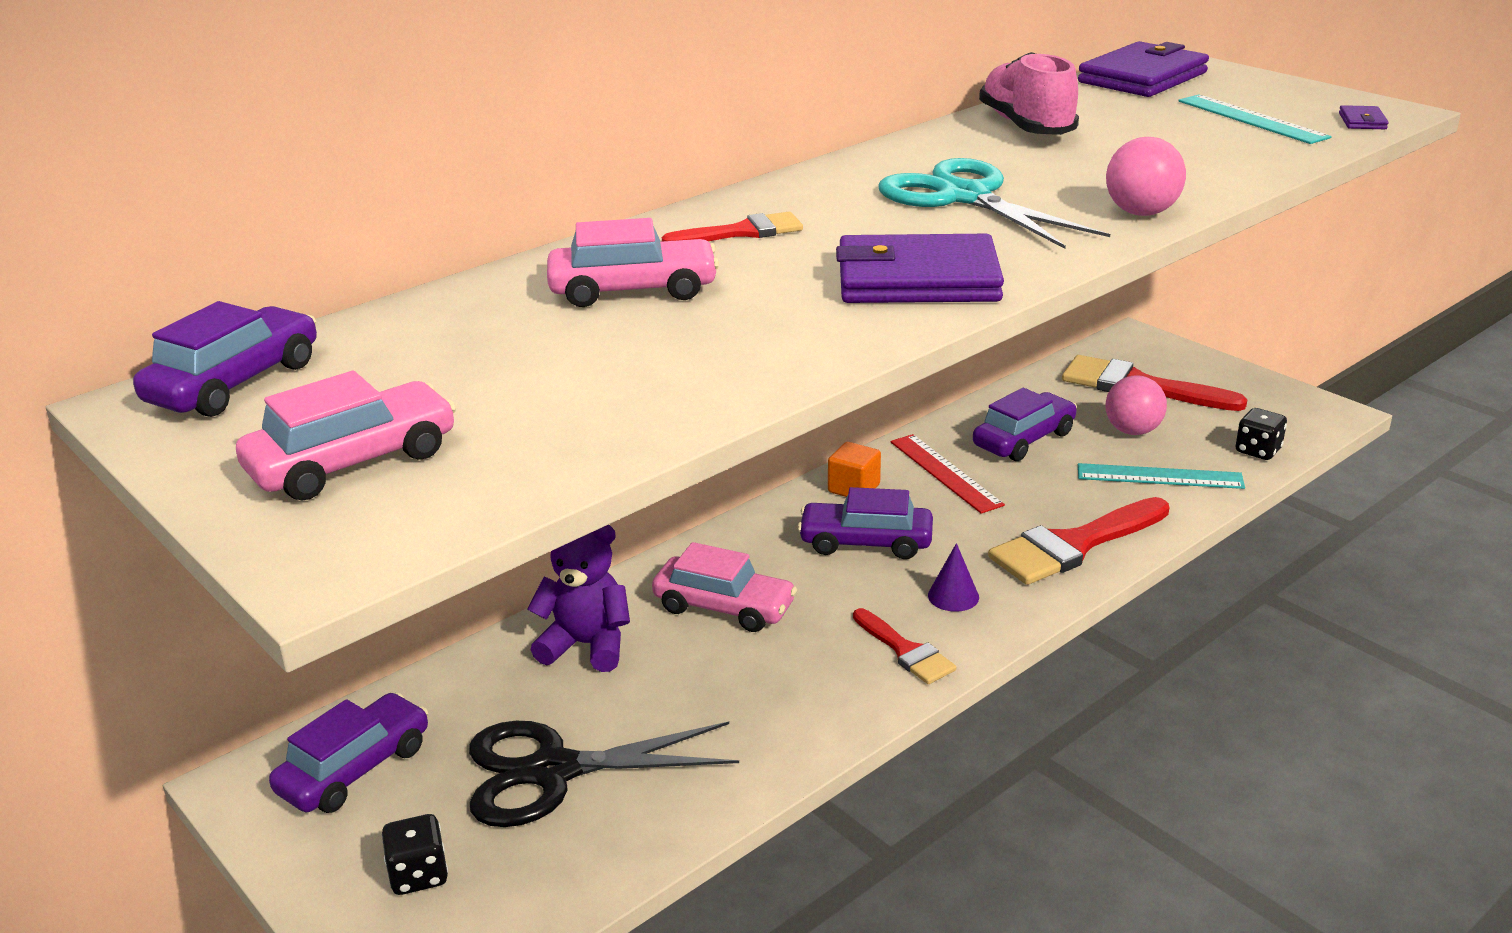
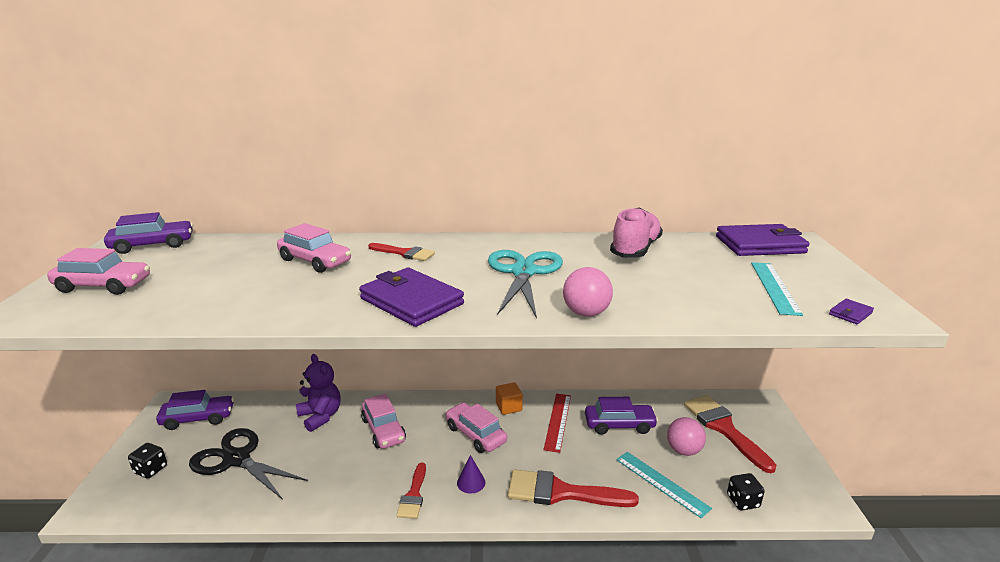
camera: 40 degrees right, 5 degrees down
(865, 542) = (475, 434): purple car -> pink car

